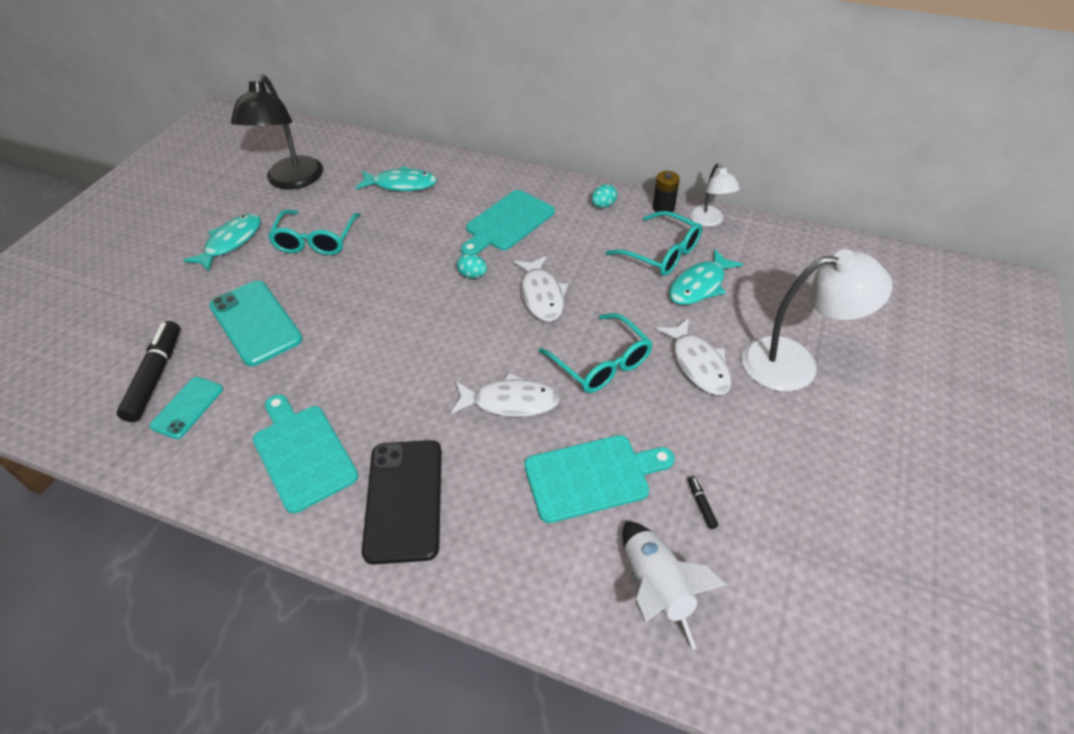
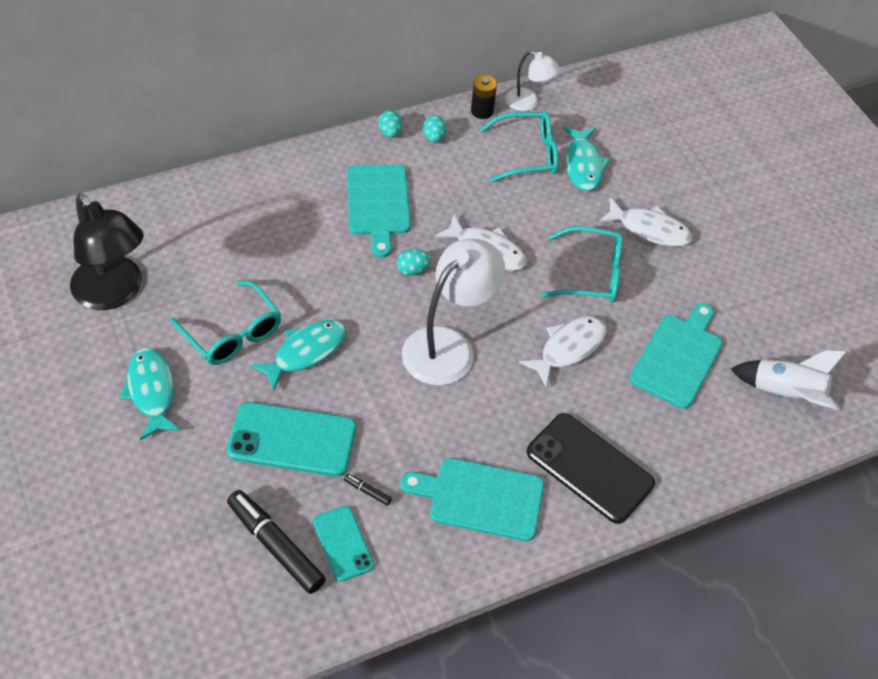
camera: 50 degrees left, 5 degrees up
(401, 184) = (232, 227): turquoise fish -> turquoise fish (306, 352)
(576, 186) = (390, 133): none -> turquoise egg
(701, 504) = (753, 324): black marker -> black marker (367, 491)
(795, 363) = (702, 186): white lamp -> white lamp (448, 346)

